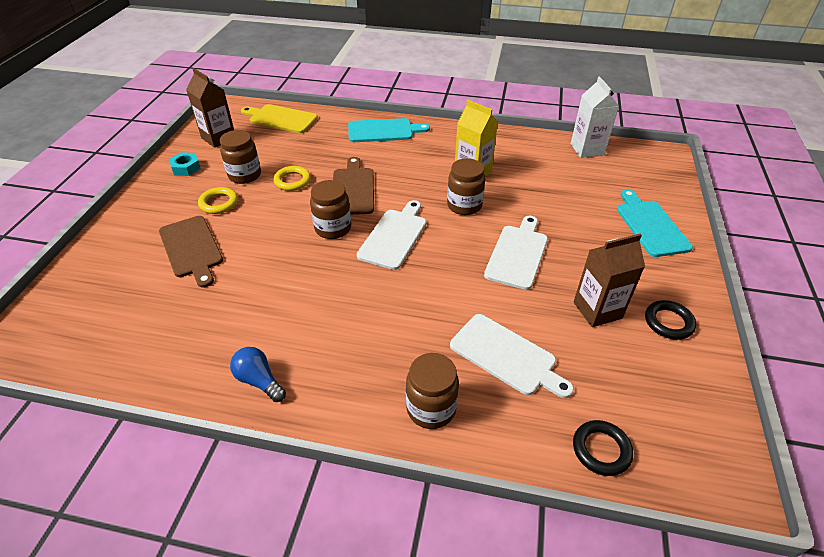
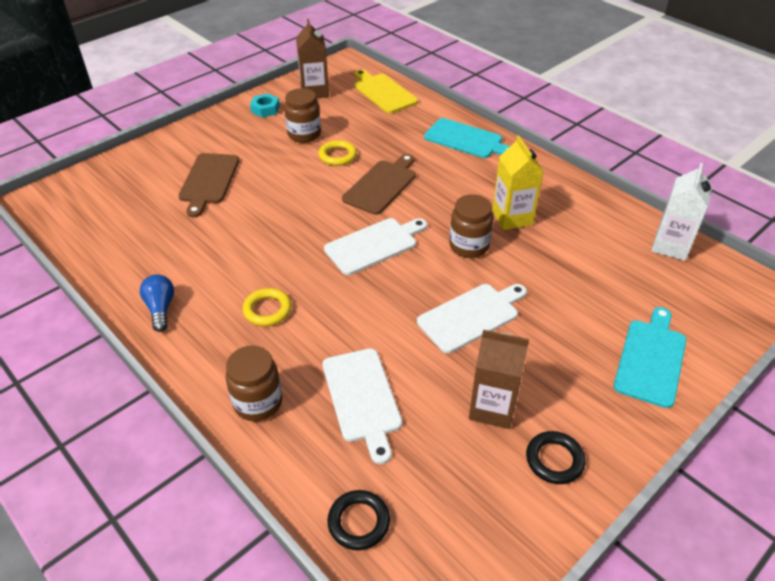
camera: 35 degrees right, 0 degrees up
(219, 203) = (262, 151): yellow ring -> yellow ring (267, 310)
(333, 228) = (329, 213): brown jar -> none

